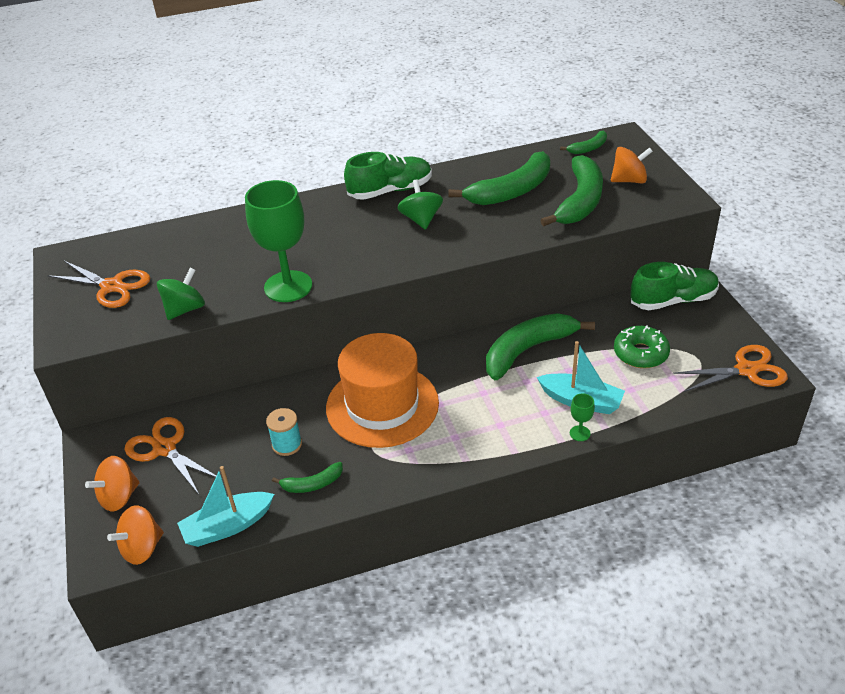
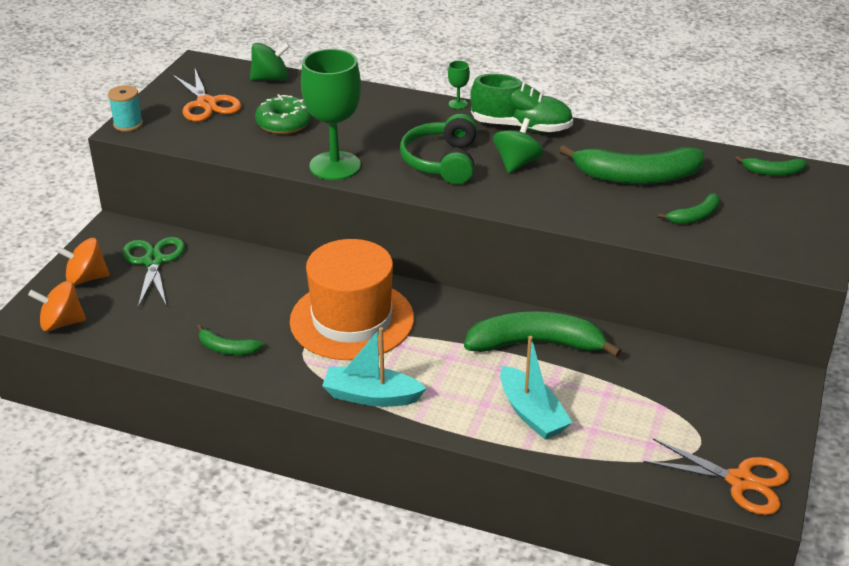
camera: 35 degrees right, 5 degrees down
(165, 448) = (154, 261): orange scissors -> green scissors
(185, 309) = (237, 146): green spinning top -> green spinning top (270, 79)
(228, 526) = (133, 343): turquoise boat -> turquoise boat (371, 396)
(287, 444) = (242, 308): turquoise spool -> turquoise spool (128, 124)
(366, 244) = (442, 162): none -> green headphones
(580, 201) = (695, 216): green banana -> green banana, size x0.49
(580, 433) = (495, 439): green goblet -> green goblet (458, 104)
(629, 180) = (776, 220): orange spinning top -> none
(640, 353) = (644, 406): green donut -> green donut (284, 123)
(673, 300) = (744, 377): green shoe -> none

